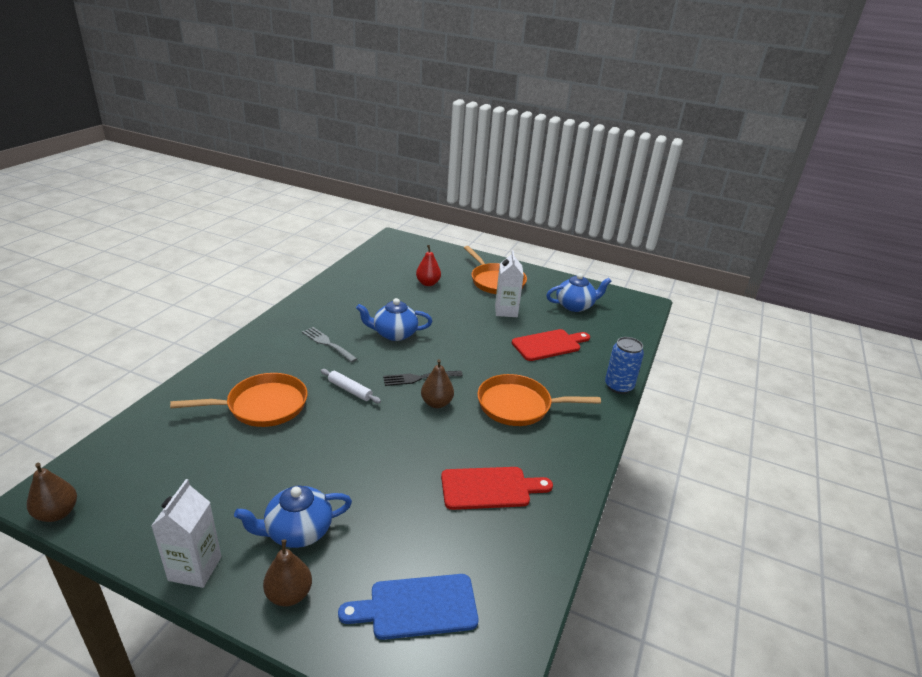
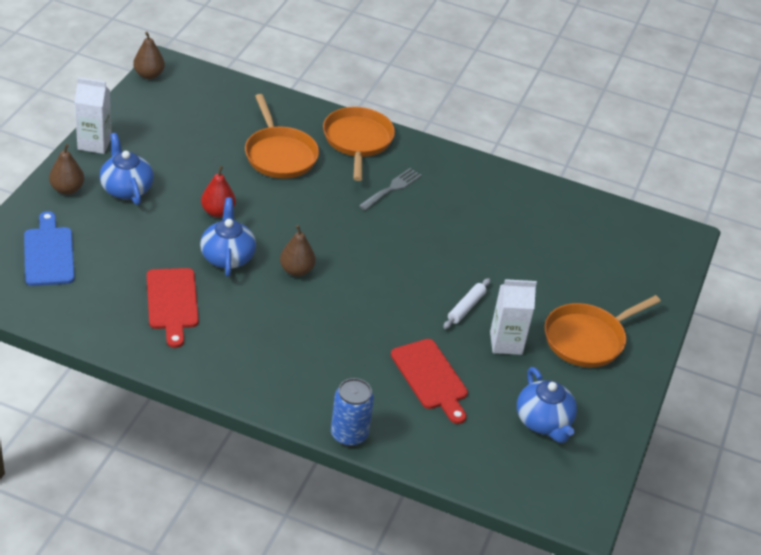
camera: 85 degrees right, 10 degrees up
(350, 390) = (311, 208): white rolling pin -> white rolling pin (466, 307)
(394, 334) = (423, 238): blue teapot -> blue teapot (227, 256)
(419, 378) = (339, 258): black fork -> none
(428, 283) = (556, 269): red pear -> red pear (218, 212)
(518, 405) = (299, 335): orange pan -> orange pan (358, 141)

